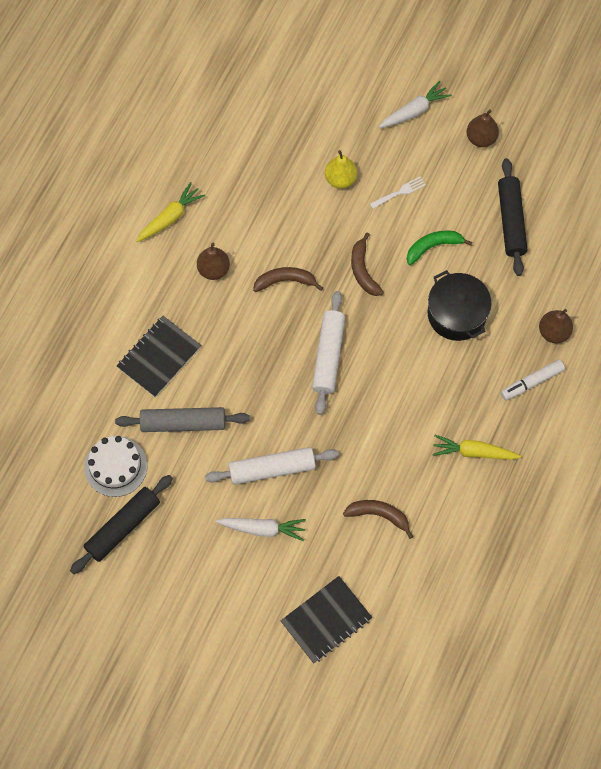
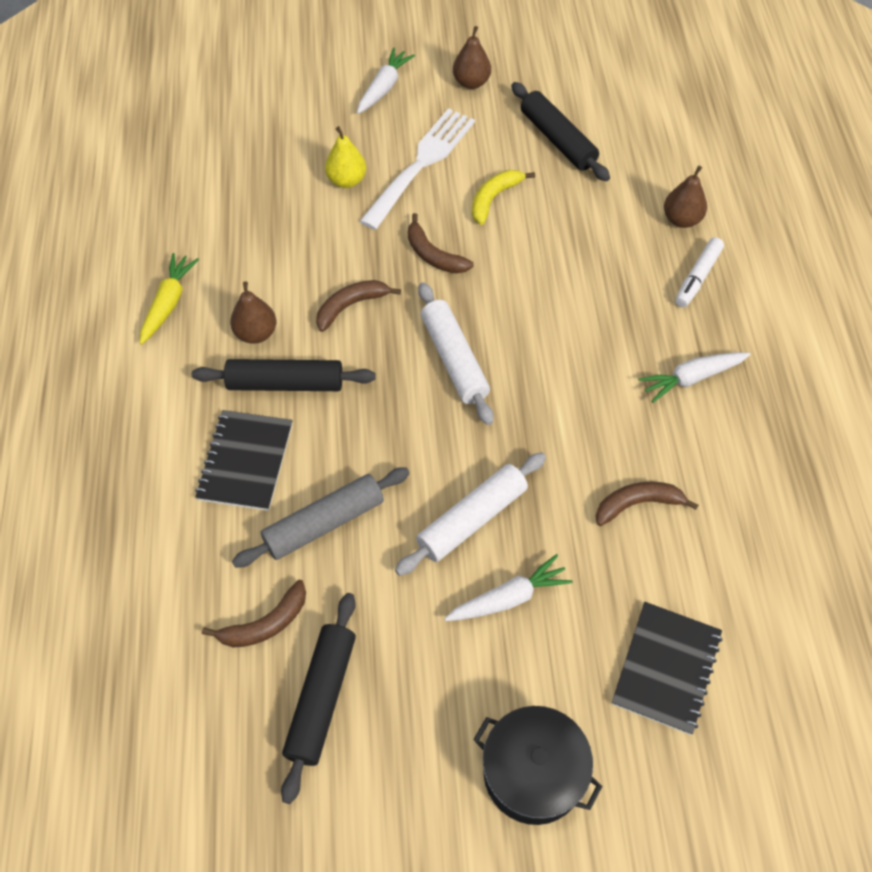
camera: 30 degrees left, 10 degrees down
(116, 466) = (265, 624): white cake -> brown banana
(212, 316) = (285, 383): none -> black rolling pin
(399, 192) = (420, 165): white fork -> white fork, size x2.35
(433, 247) = (494, 198): green banana -> yellow banana
(456, 314) = (567, 250): black pot -> black pot (533, 772)
(473, 452) = (692, 378): yellow carrot -> white carrot

